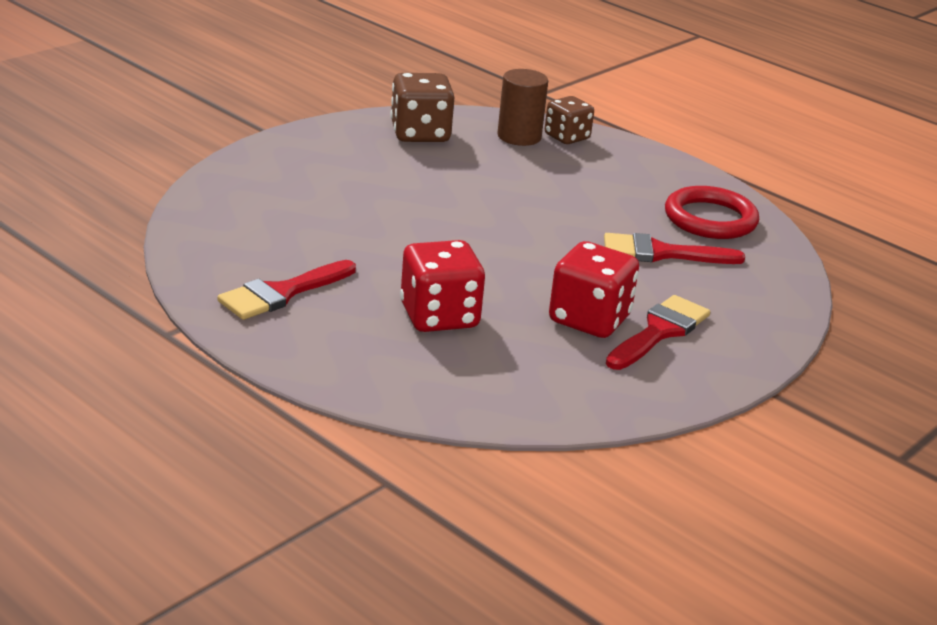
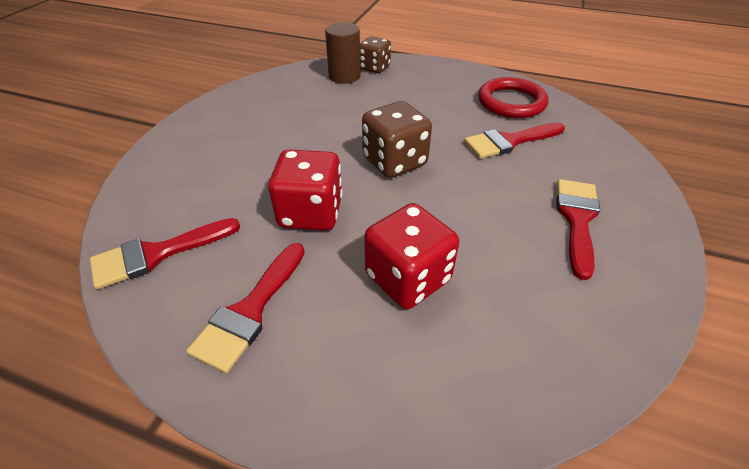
camera: 20 degrees left, 15 degrees up
(220, 234) = (157, 254): none -> red brush
(420, 134) = (276, 93): brown dice -> brown dice (394, 161)
(589, 319) = (520, 228): red dice -> red dice (311, 213)

